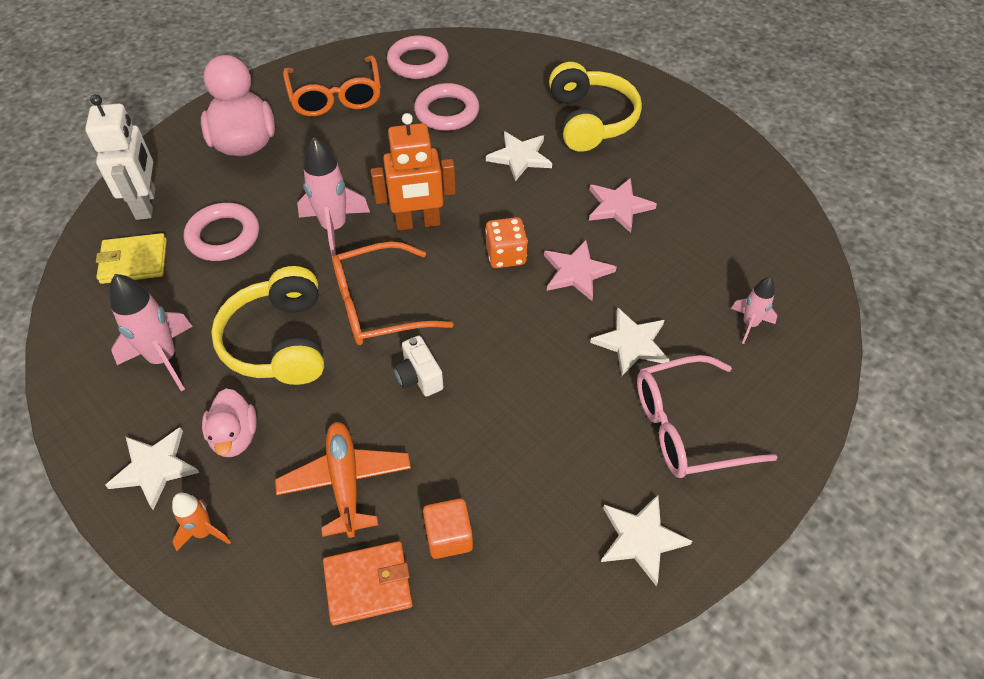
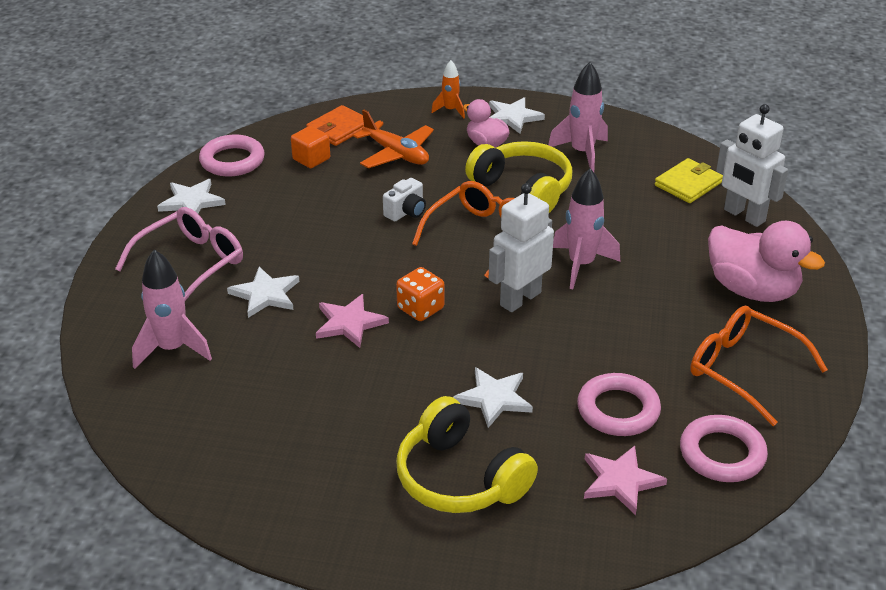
camera: 145 degrees right, 15 degrees down
(223, 236) = (654, 223): pink ring -> pink ring (232, 161)
(418, 223) = (520, 299): orange robot -> white robot
(419, 377) = (406, 212): white camera -> white camera turned 105 degrees clockwise
(618, 206) = (355, 395): pink star -> pink star (620, 481)
(749, 324) = (172, 349): pink rocket -> pink rocket, size x1.72

